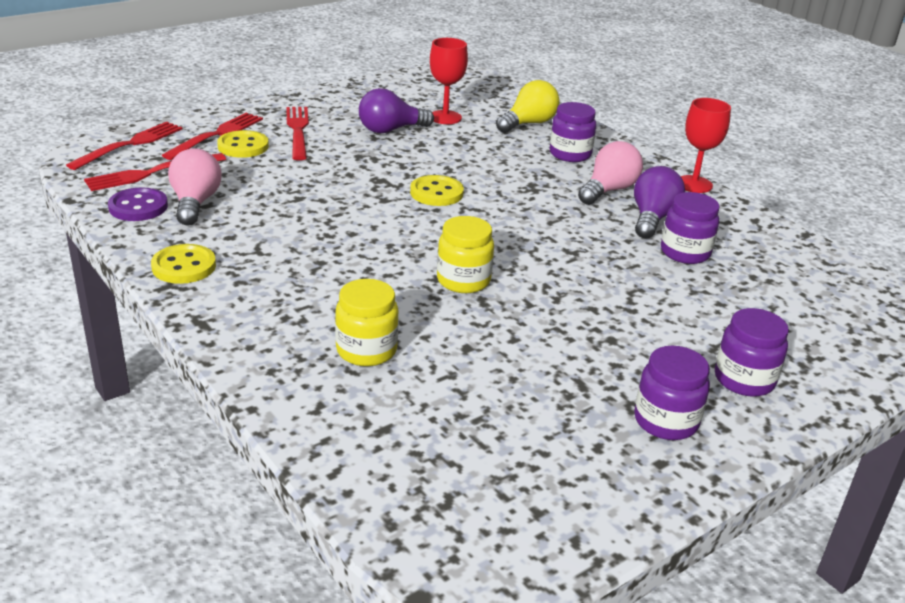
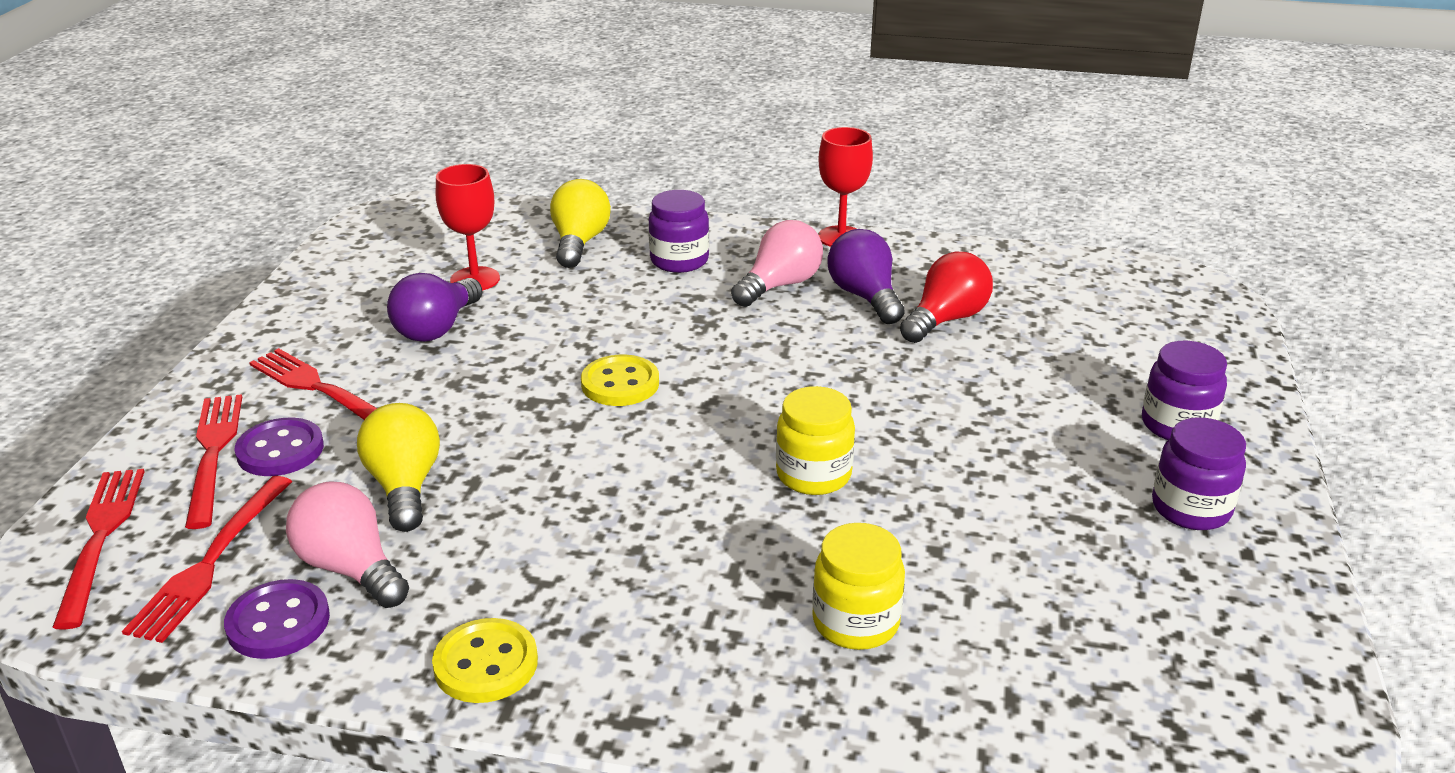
camera: 40 degrees left, 0 degrees up
(243, 146) = (280, 450): yellow button -> purple button
(267, 185) = (405, 486): none -> yellow light bulb
(608, 190) = (780, 285): pink light bulb -> pink light bulb turned 45 degrees clockwise
(685, 252) = (946, 319): purple jar -> red light bulb

